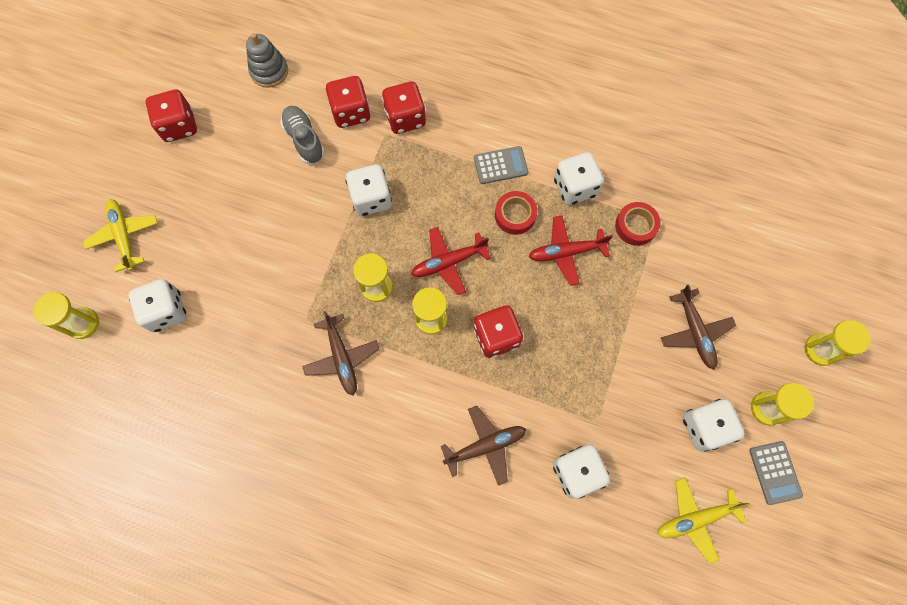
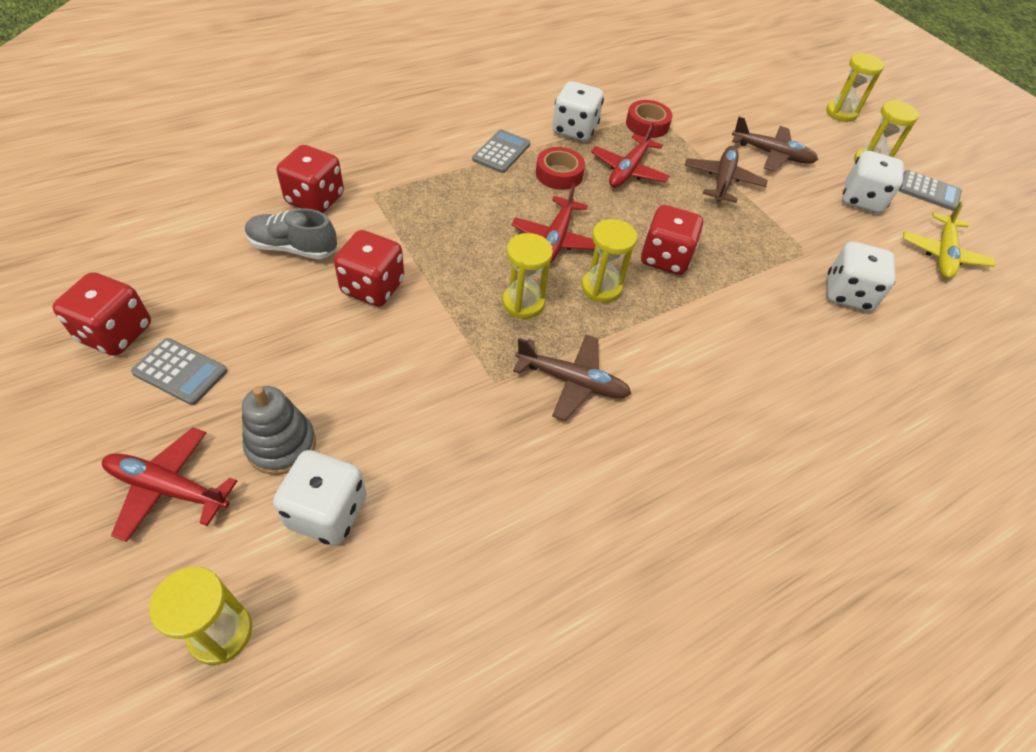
camera: 55 degrees left, 20 degrees down
(124, 236) = (168, 488): yellow plane -> red plane
(183, 175) = (180, 372): none -> grey calculator
(269, 71) = (179, 222): grey stacking toy -> grey stacking toy (281, 445)
(371, 199) = (424, 245): white dice -> none
(405, 118) = (375, 172): red dice -> red dice (373, 287)
(485, 446) = (772, 336): brown plane -> brown plane (722, 181)

